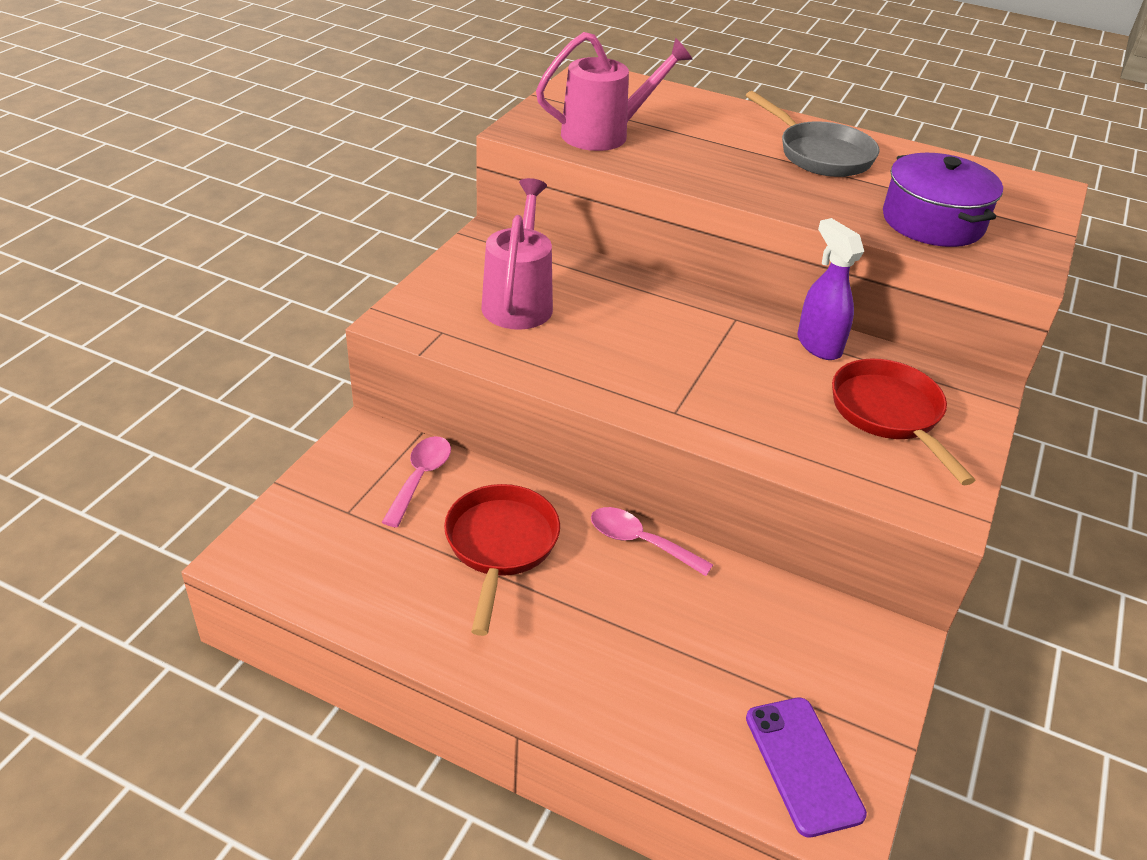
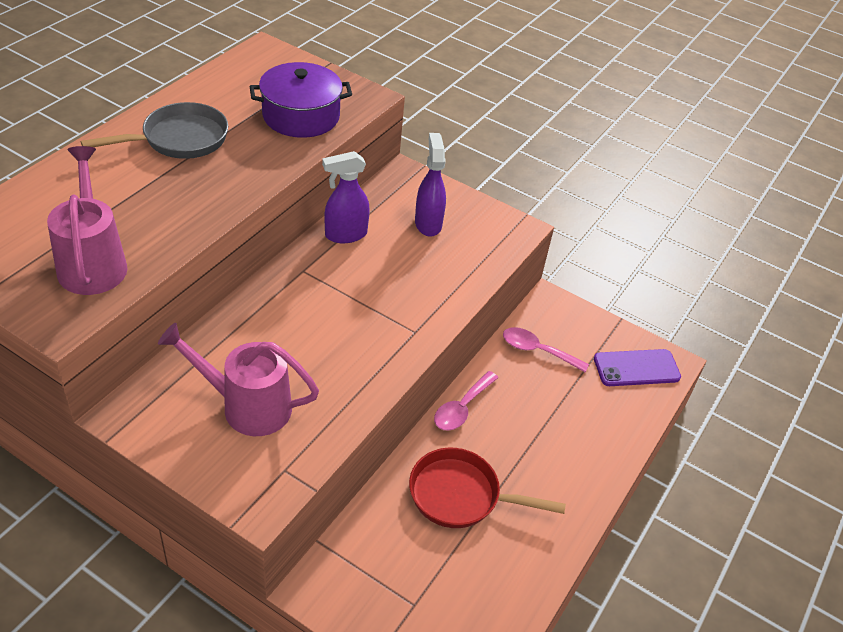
camera: 85 degrees left, 5 degrees up
(420, 478) = (378, 546): pink spoon -> pink spoon (537, 351)
(889, 415) = (428, 223): red pan -> purple spray bottle

